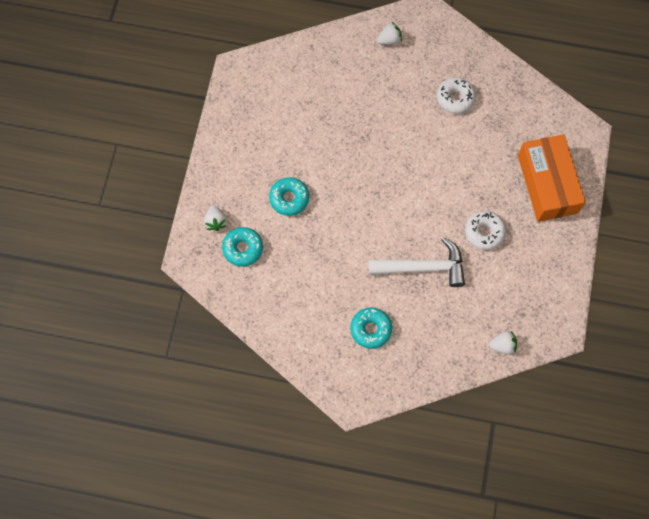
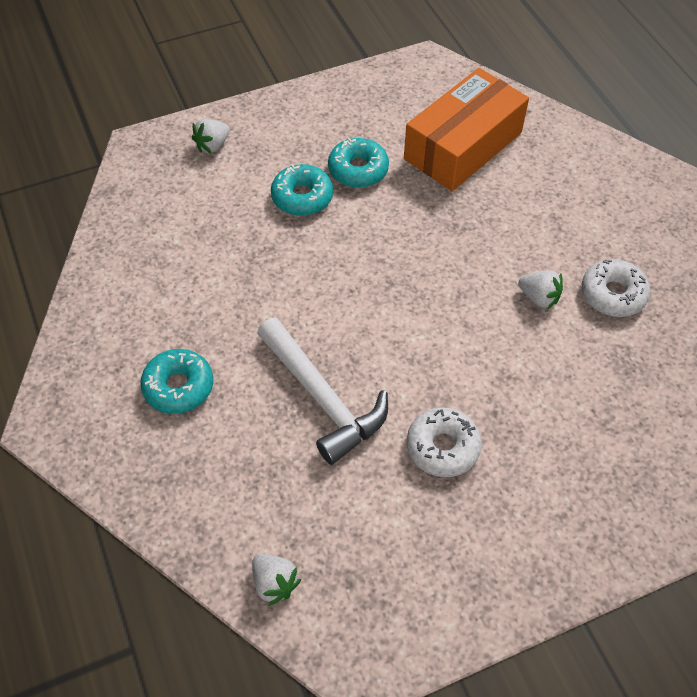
camera: 55 degrees right, 15 degrees down
(243, 248) = (196, 188): turquoise donut -> turquoise donut (358, 170)
(389, 40) = (618, 179): white strawberry -> white strawberry (539, 298)
(547, 184) = (597, 490): orange box -> orange box (463, 146)

